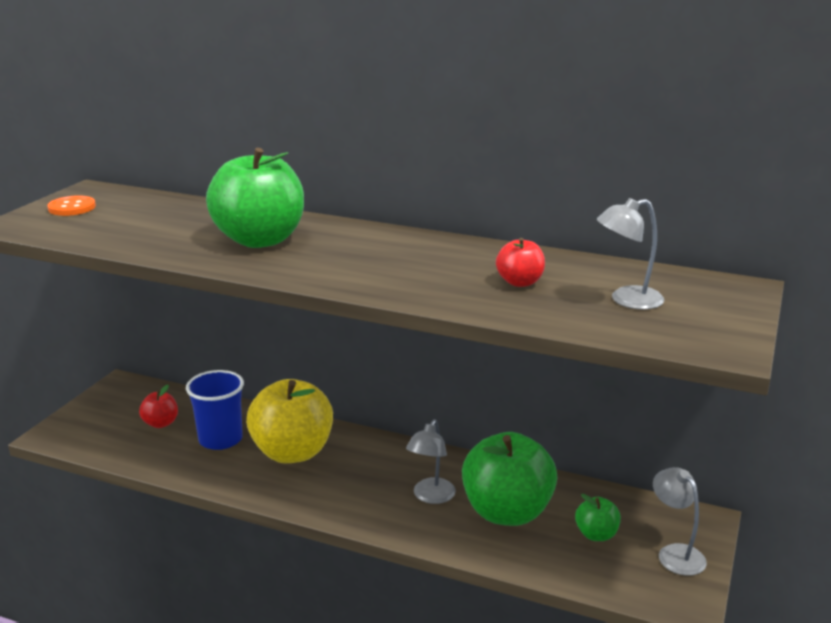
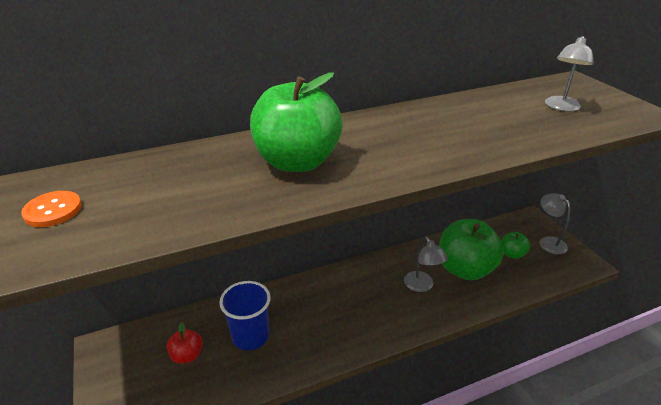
camera: 45 degrees left, 10 degrees up
(292, 452) = (310, 312): yellow apple -> none
(520, 282) = (501, 119): red apple -> none
(675, 553) = (548, 242): grey lamp -> grey lamp turned 45 degrees clockwise

